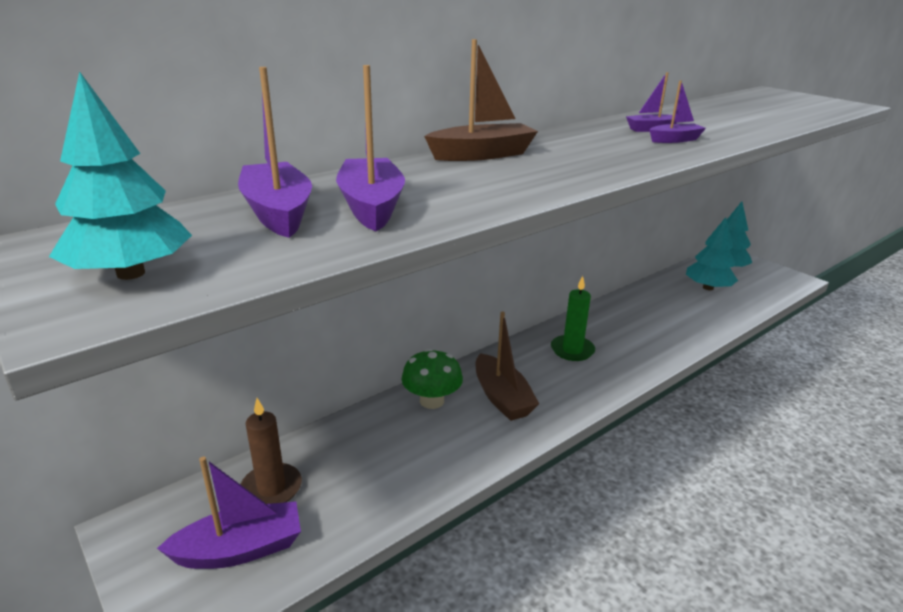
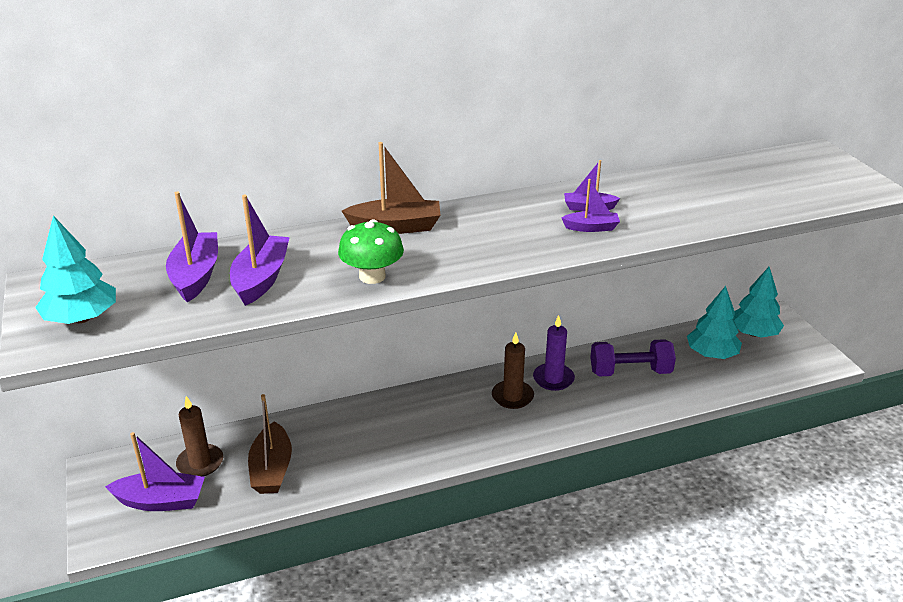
camera: 20 degrees right, 5 degrees up
(432, 401) = (356, 419): green mushroom -> green mushroom (372, 276)
(502, 397) = (417, 429): brown boat -> brown boat (271, 469)
(572, 350) = (512, 396): green candle -> brown candle
(596, 329) = (553, 379): none -> purple candle
(656, 311) = (630, 372): none -> purple dumbbell

